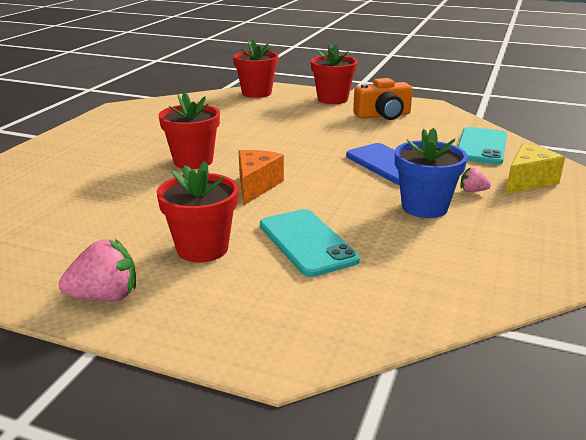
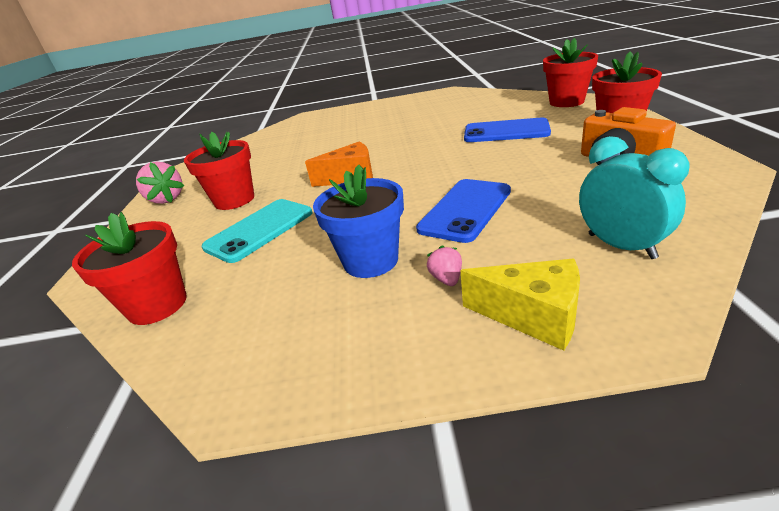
camera: 70 degrees right, 5 degrees up
(193, 161) = (377, 144): red flower pot -> red flower pot (157, 305)
(274, 121) = (506, 131): none -> blue phone
(481, 146) = (621, 246): turquoise phone -> turquoise clock

